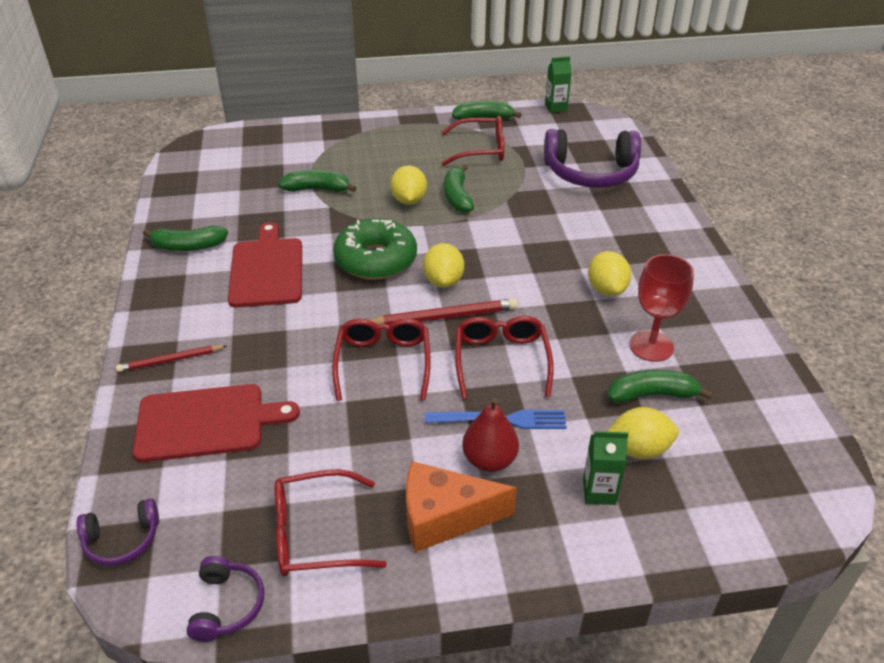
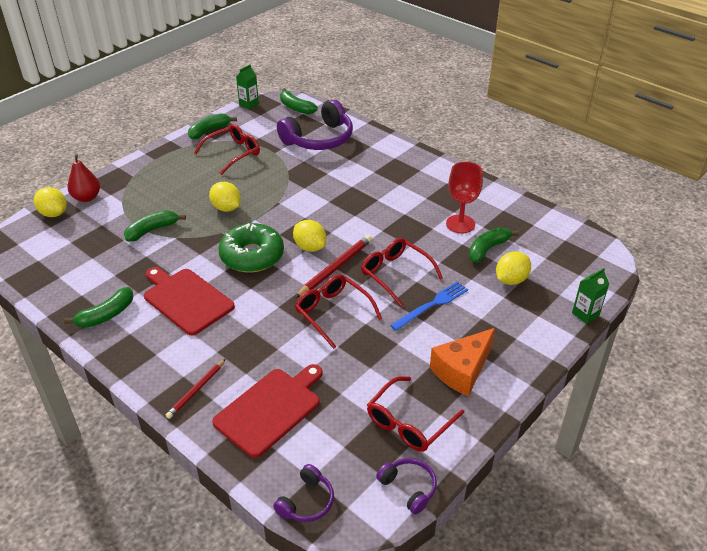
camera: 40 degrees left, 0 degrees up
(457, 196) = (255, 191): green banana -> green banana (296, 108)
(489, 460) = (450, 329): red pear -> red pear (87, 197)
(599, 491) = (516, 311): green carton -> green carton (585, 314)
(606, 289) = (405, 205): yellow lemon -> yellow lemon (54, 213)

